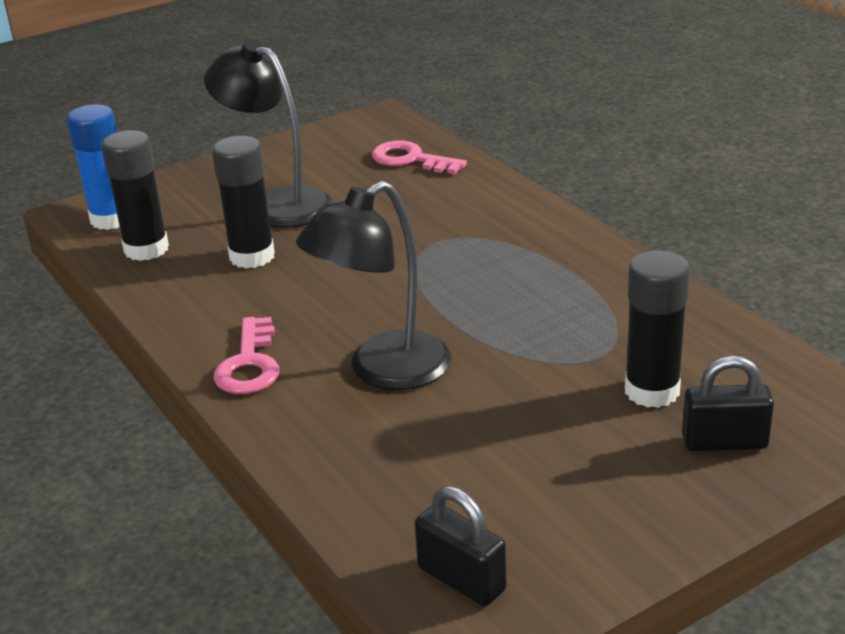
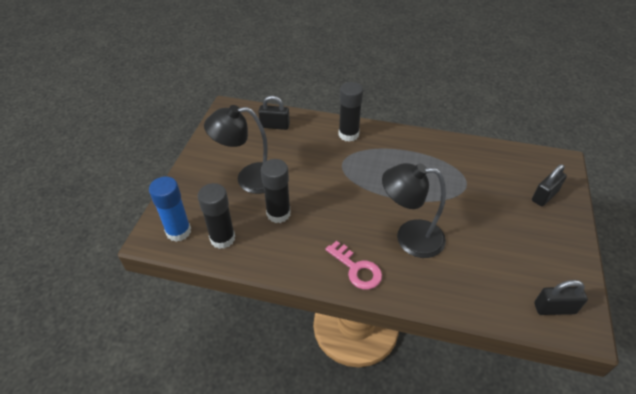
camera: 45 degrees left, 15 degrees up
(383, 371) = (409, 237): black lamp -> black lamp turned 90 degrees clockwise
(411, 159) = (274, 126): pink key -> black padlock
(652, 391) = (500, 188): black glue stick -> black glue stick (348, 134)

